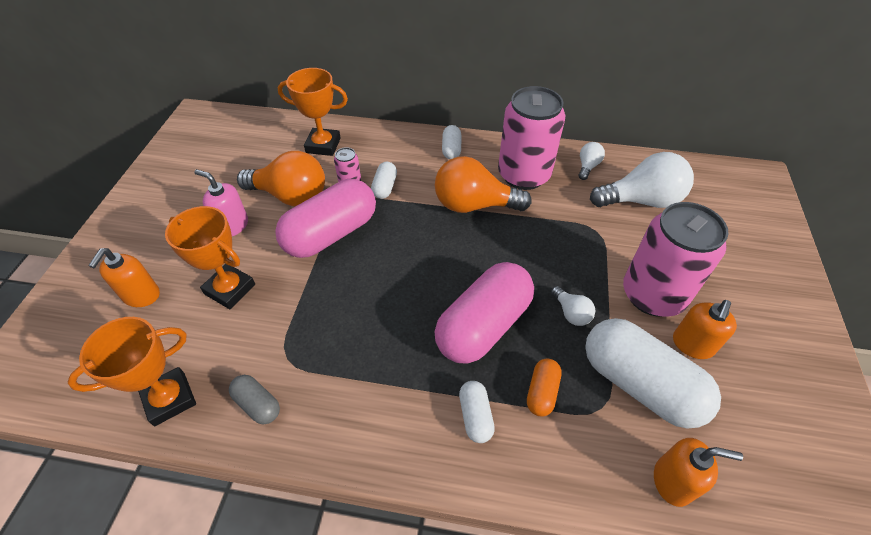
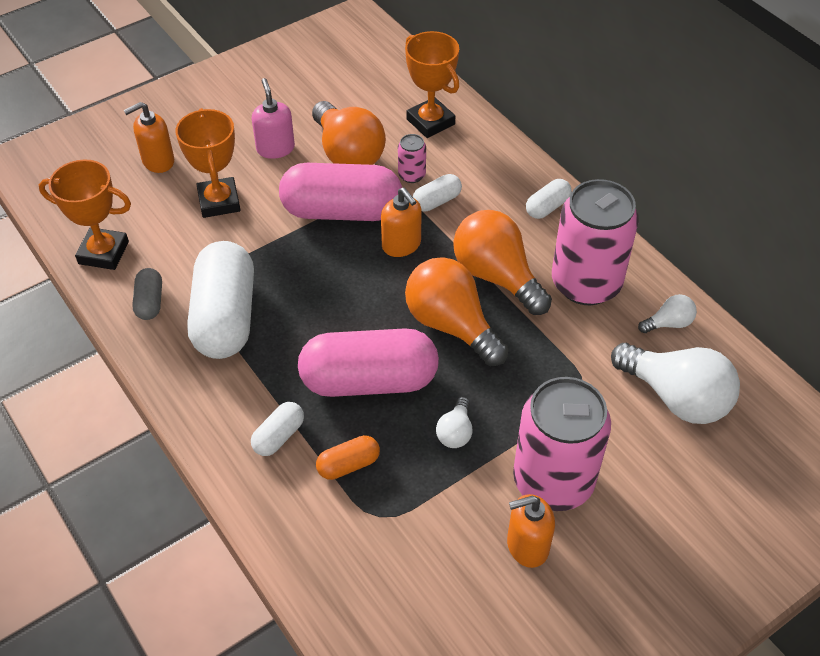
camera: 45 degrees right, 0 degrees up
(486, 252) = (451, 325): none -> orange light bulb
(639, 384) = (434, 529): white capsule -> white capsule (225, 317)
(673, 481) = (361, 607): orange soap dispenser -> orange soap dispenser (401, 245)

